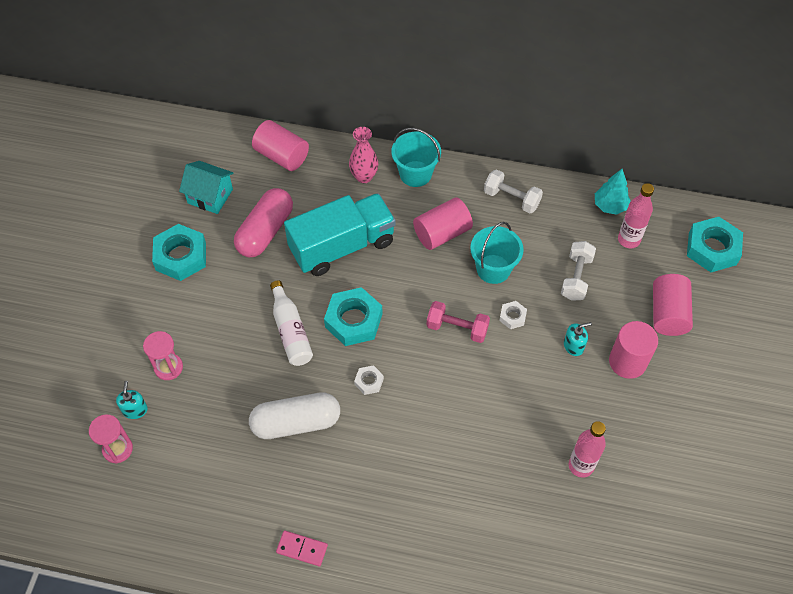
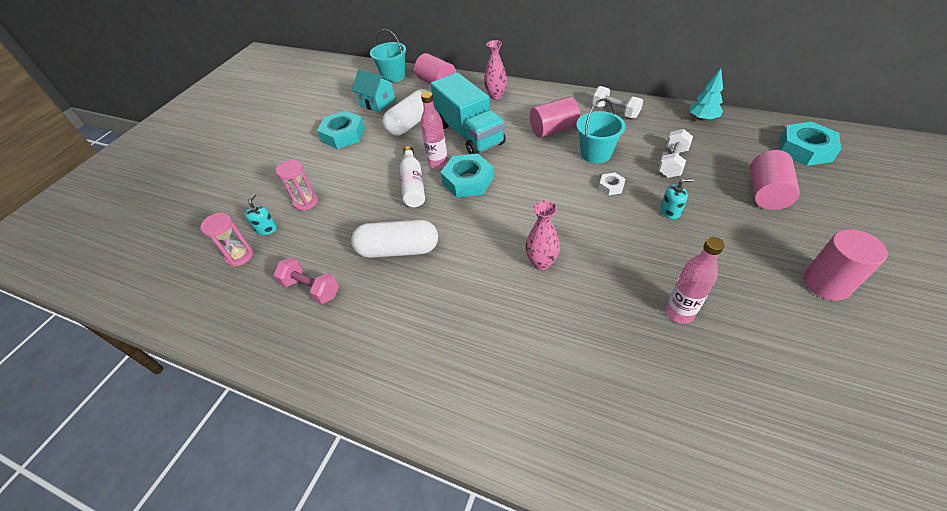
camera: 15 degrees right, 10 degrees down
(265, 231) = (412, 123): pink capsule -> white capsule
(302, 549) = (372, 358): pink domino -> none
(342, 246) = (469, 134): turquoise truck -> turquoise truck turned 75 degrees clockwise
(369, 382) = (471, 224): white nut -> none
(415, 174) = (537, 95): turquoise bucket -> turquoise bucket (393, 76)
(449, 423) = (541, 263): none -> pink vase
(457, 328) = (558, 191): pink dumbbell -> pink dumbbell (311, 288)
(627, 362) = (727, 227): pink cylinder -> pink cylinder (826, 283)
(628, 240) = (721, 140): pink bottle -> pink bottle (438, 164)

